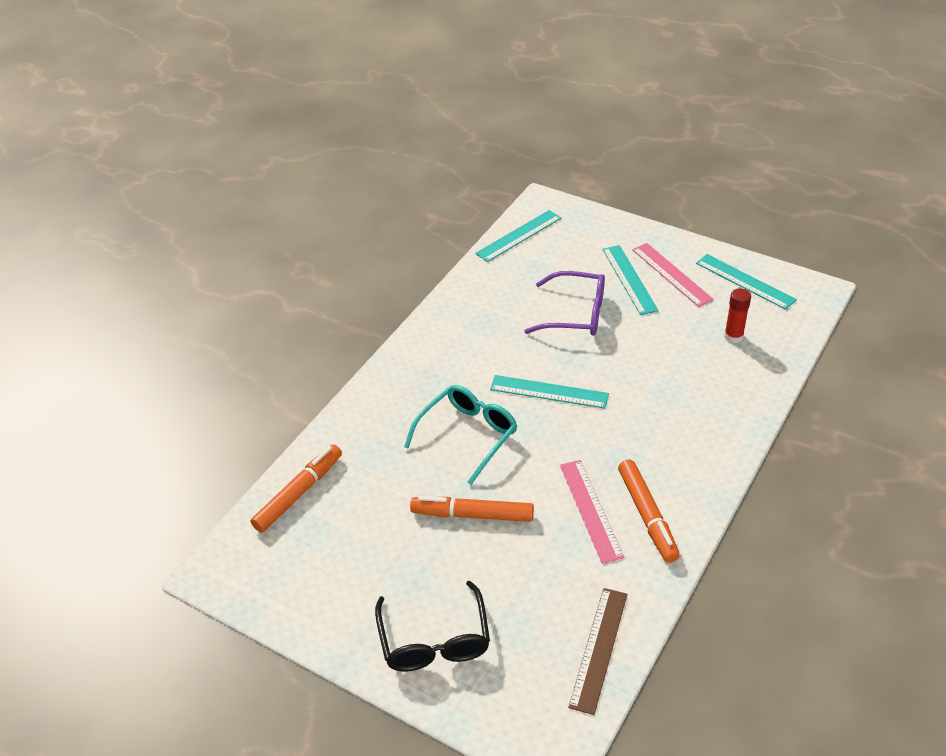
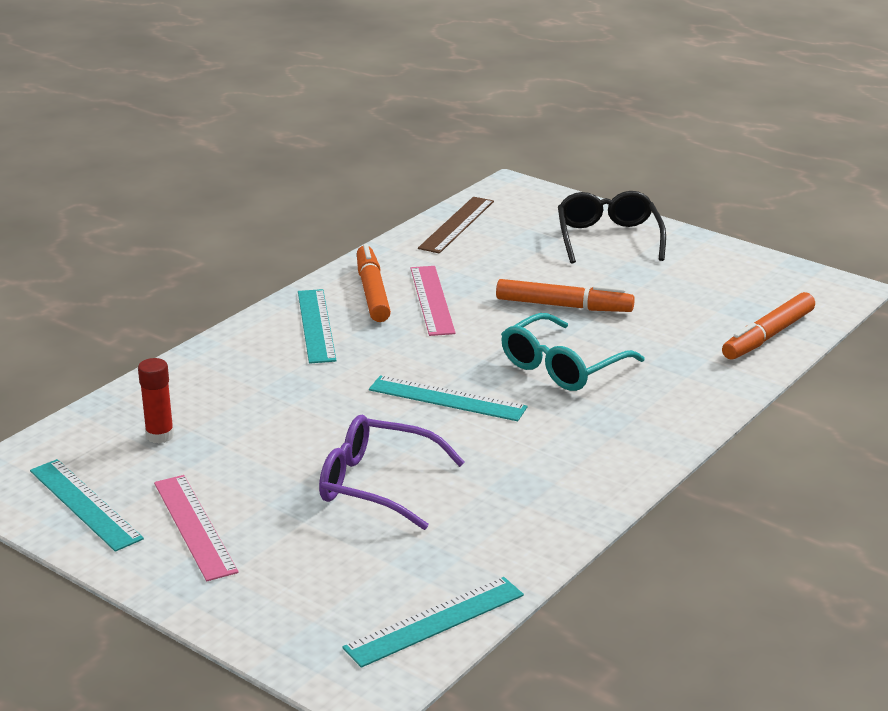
camera: 175 degrees left, 15 degrees down
(629, 279) = (268, 525): turquoise ruler -> turquoise ruler (316, 325)

